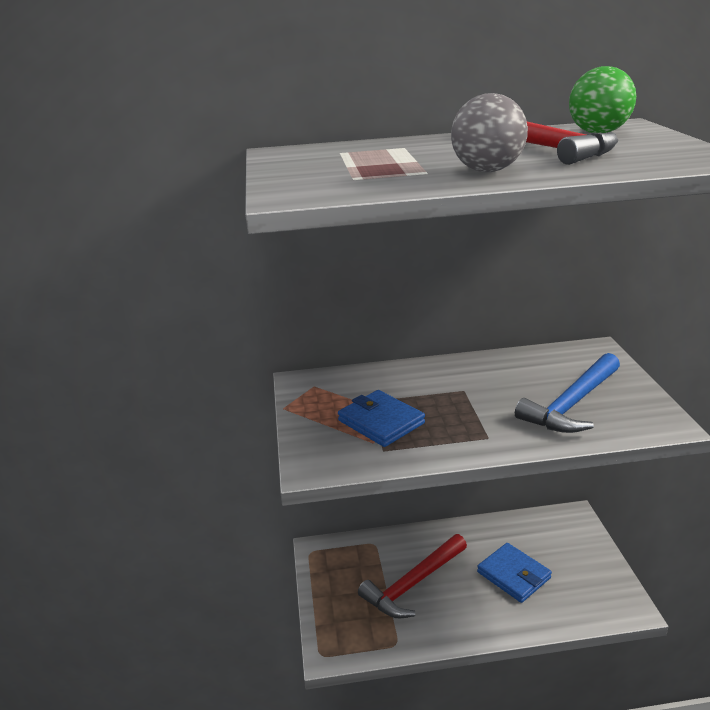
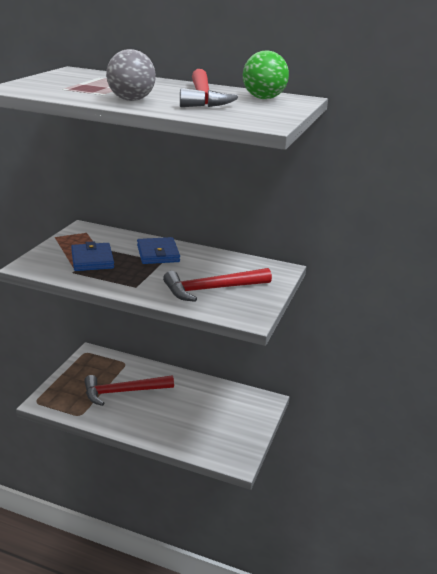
camera: 25 degrees right, 0 degrees up
(513, 575) = (187, 413): blue wallet -> blue wallet (158, 254)
(571, 404) = (212, 289): blue hammer -> red hammer

